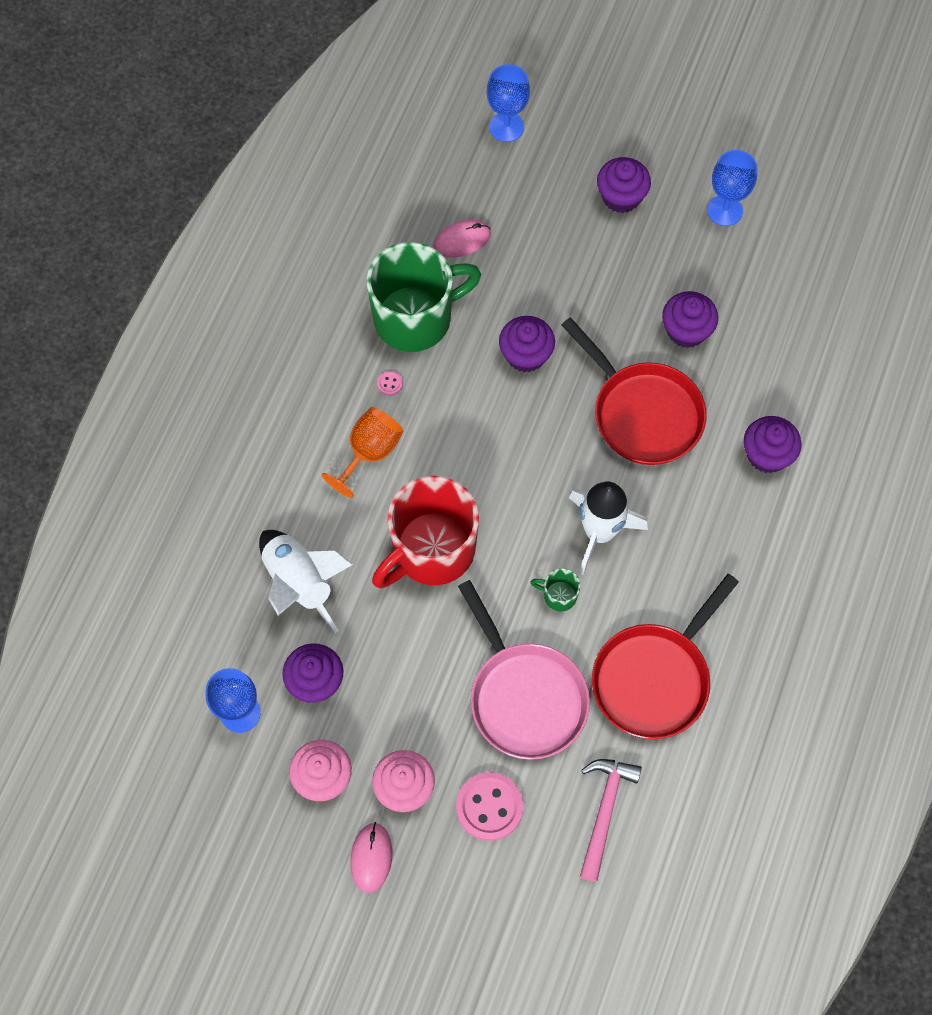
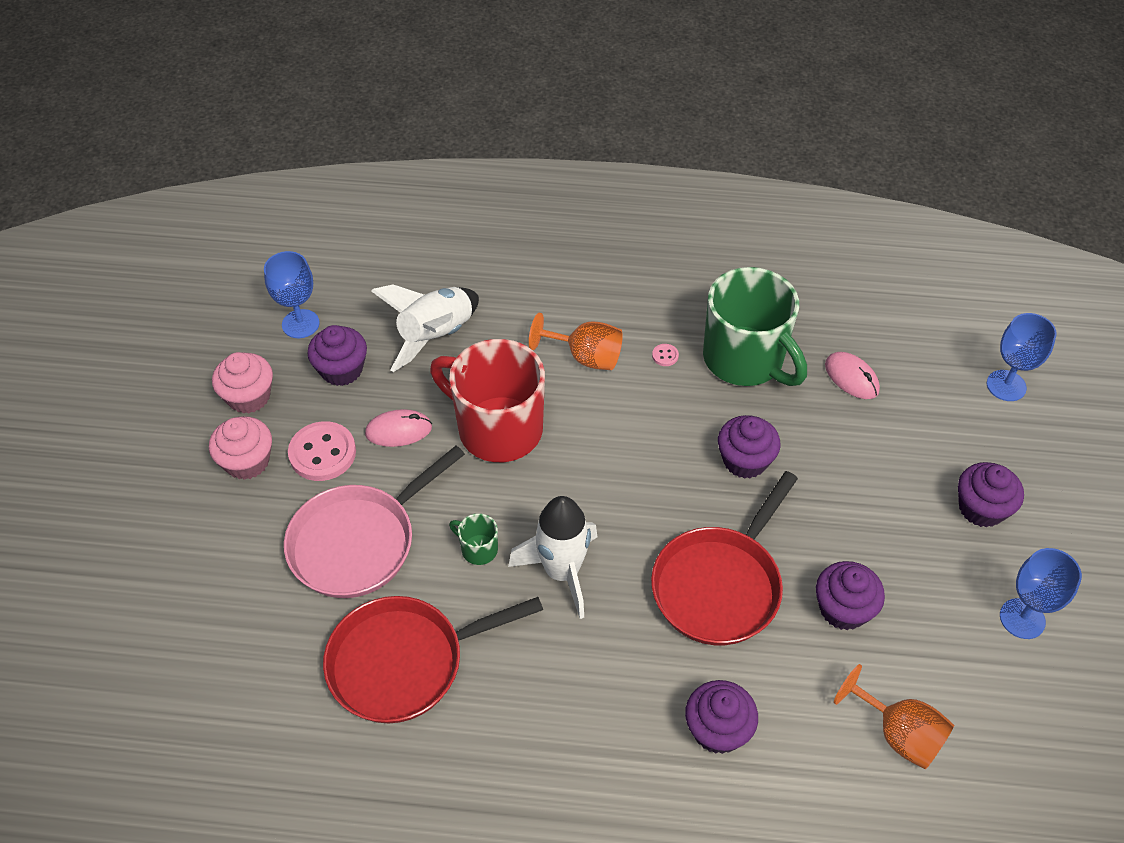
camera: 75 degrees right, 15 degrees down
(371, 857) = (174, 451): pink mouse -> pink mouse (398, 430)
(489, 807) = (236, 536): pink button -> pink button (322, 453)
(559, 595) = (478, 549): green mug -> green mug turned 60 degrees counterclockwise
(604, 811) = (244, 643): pink hammer -> none
(655, 678) = (405, 662): red pan -> red pan turned 45 degrees counterclockwise
(797, 331) = (898, 734): none -> orange goblet

